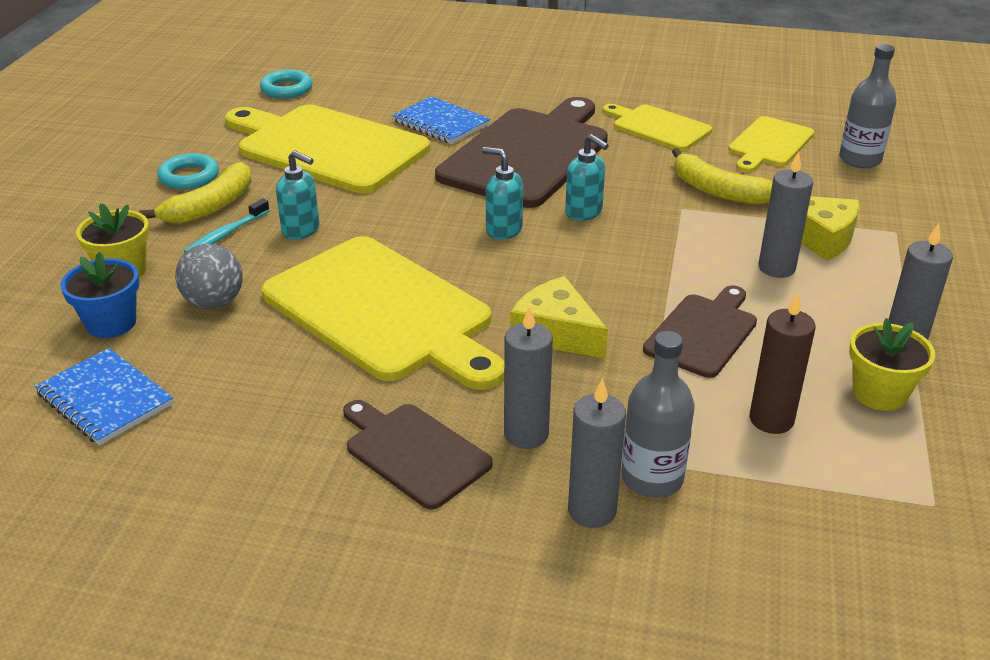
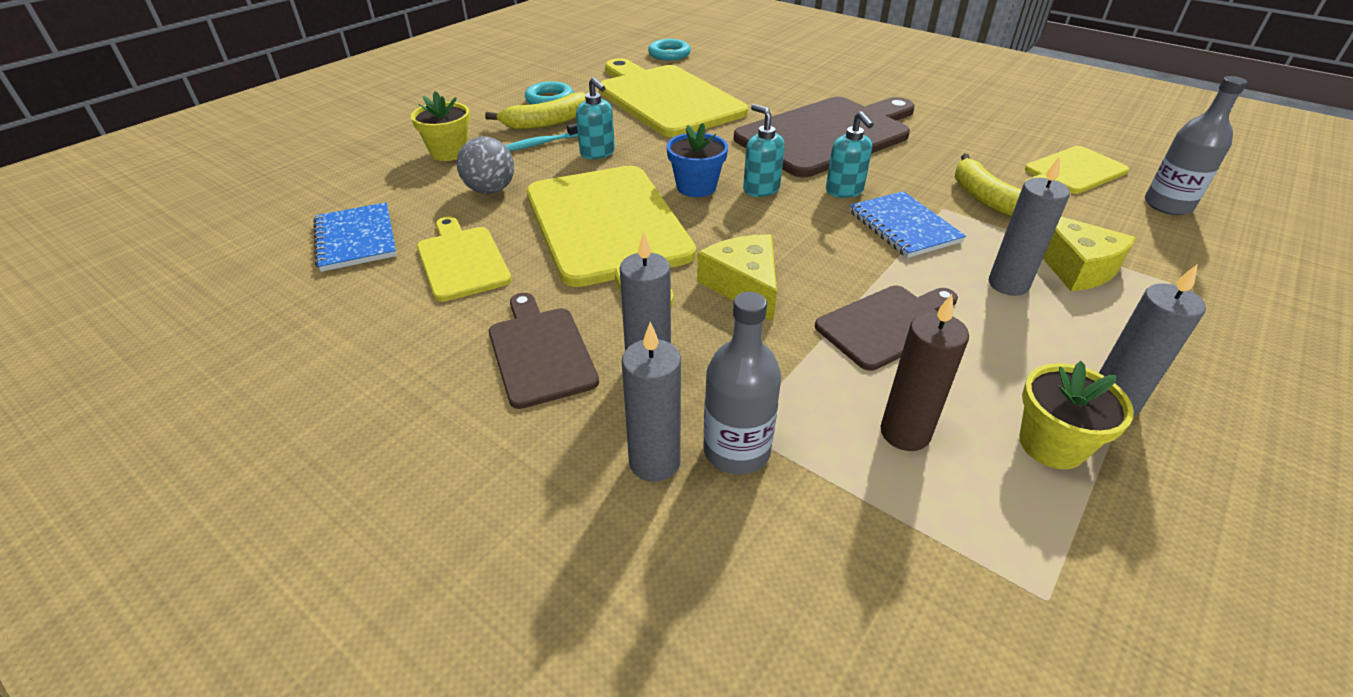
camera: 25 degrees right, 5 degrees up
(111, 323) = (409, 187): blue flower pot -> blue flower pot (696, 187)
(440, 123) = (770, 98): blue notebook -> blue notebook (903, 227)
(658, 127) = (965, 136): yellow cutting board -> yellow cutting board (462, 260)

